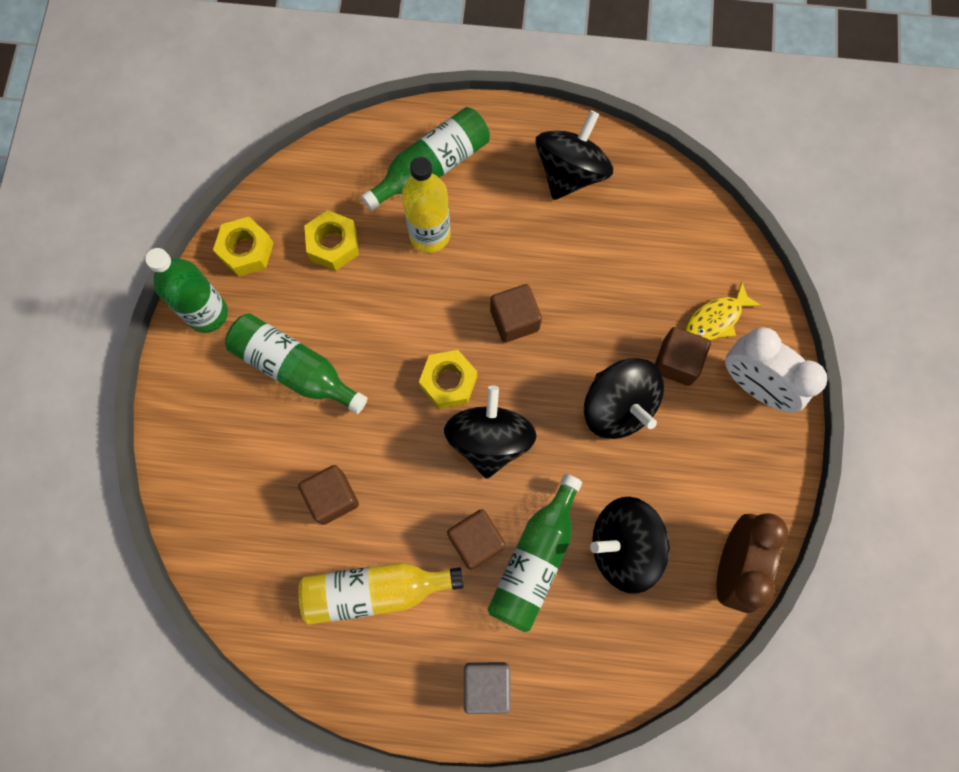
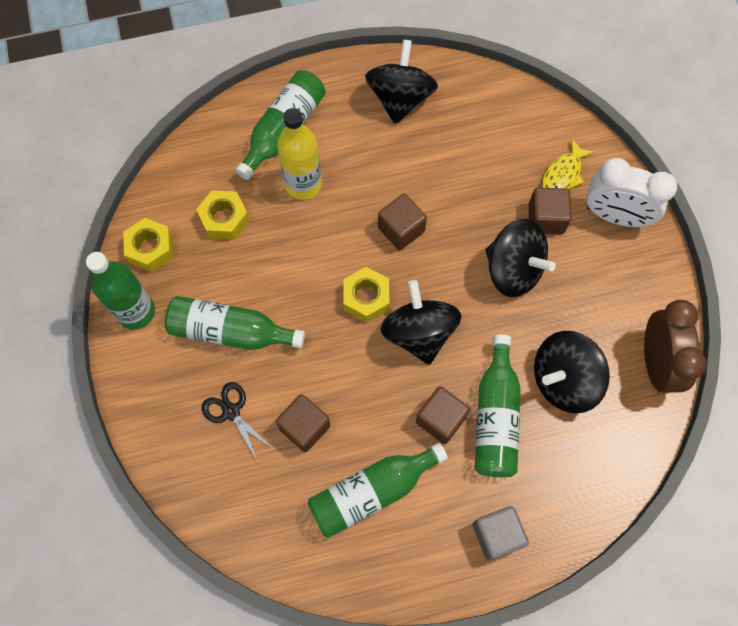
camera: 20 degrees left, 5 degrees down
(264, 454) = (231, 412): none -> black scissors
(374, 591) = (371, 492): yellow bottle -> green bottle

